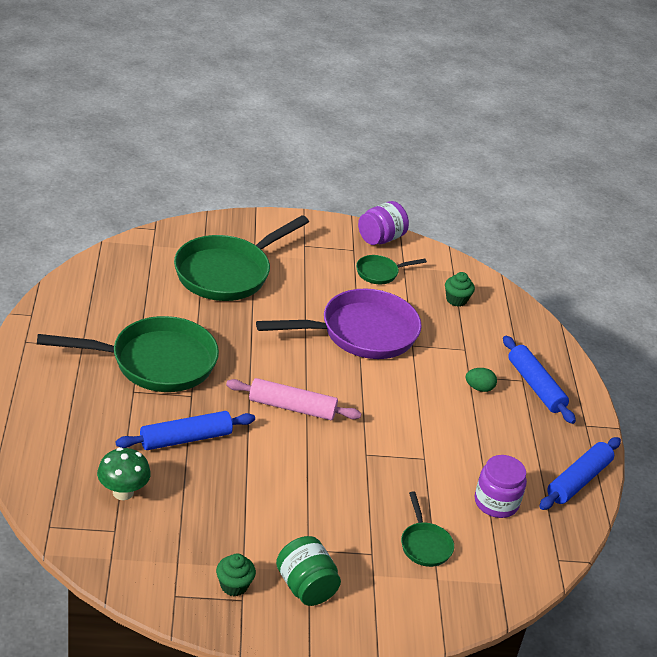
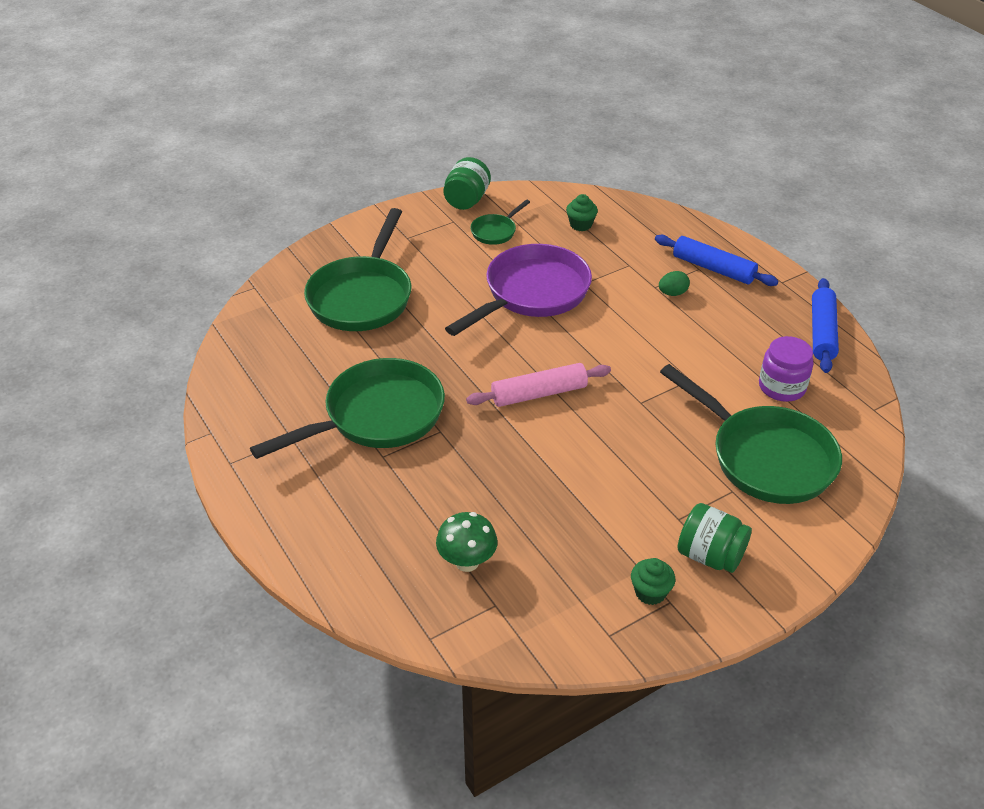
camera: 25 degrees left, 5 degrees up
(185, 439) = (474, 476): blue rolling pin -> none
(380, 238) = (467, 200): purple jar -> green jar
(425, 544) = (765, 457): green pan -> green pan, size x2.17

